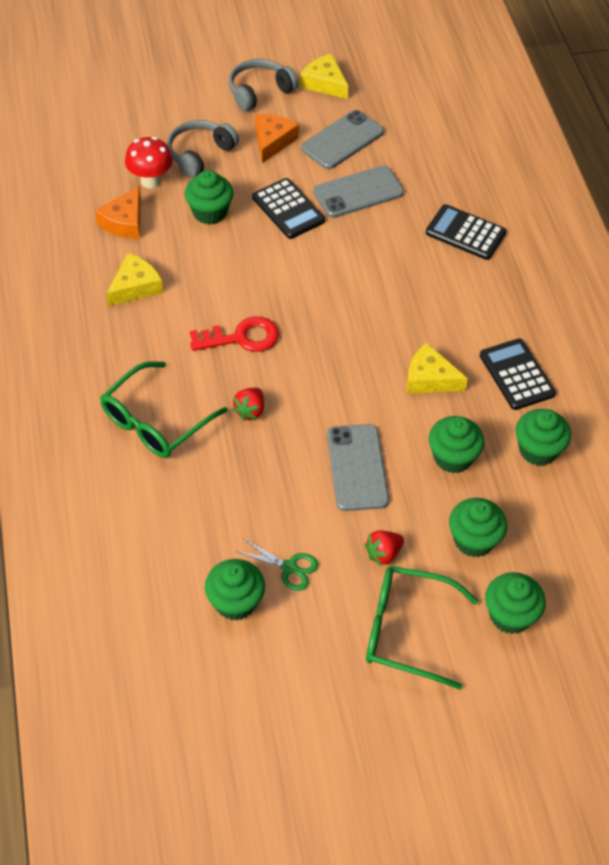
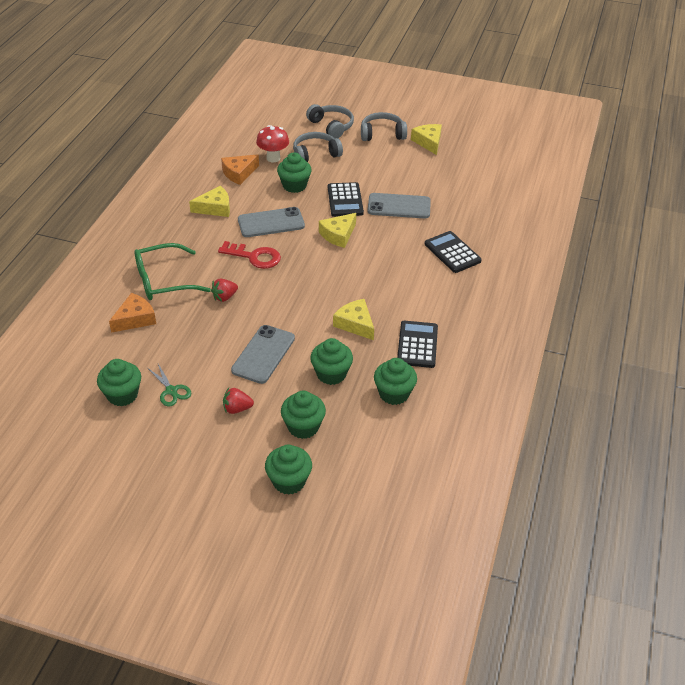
camera: 30 degrees right, 10 degrees down
(187, 103) = (331, 126): none -> grey headphones
(272, 141) = (367, 162): orange cheese -> orange cheese (135, 319)
(318, 263) = (338, 235): none -> yellow cheese
(342, 140) = (413, 175): grey phone -> grey phone (271, 223)
(406, 630) = (213, 458): green glasses -> none

